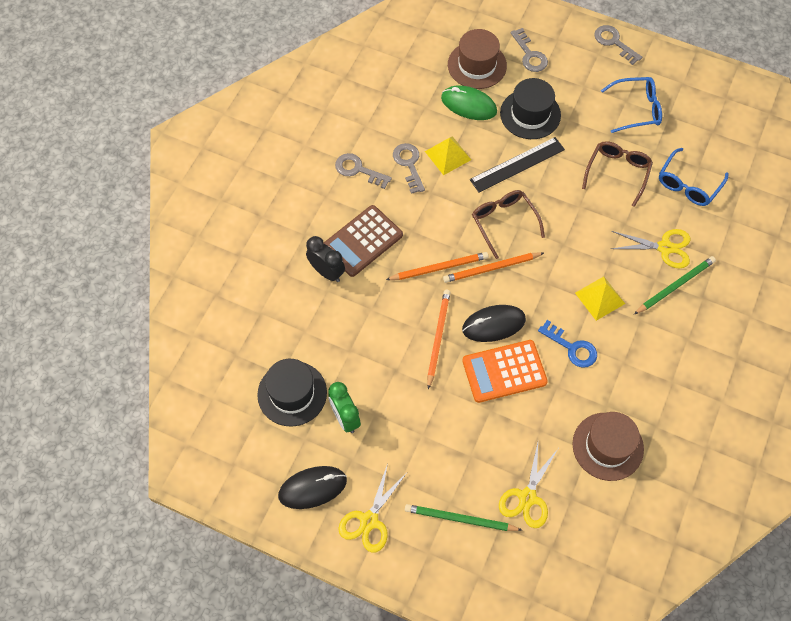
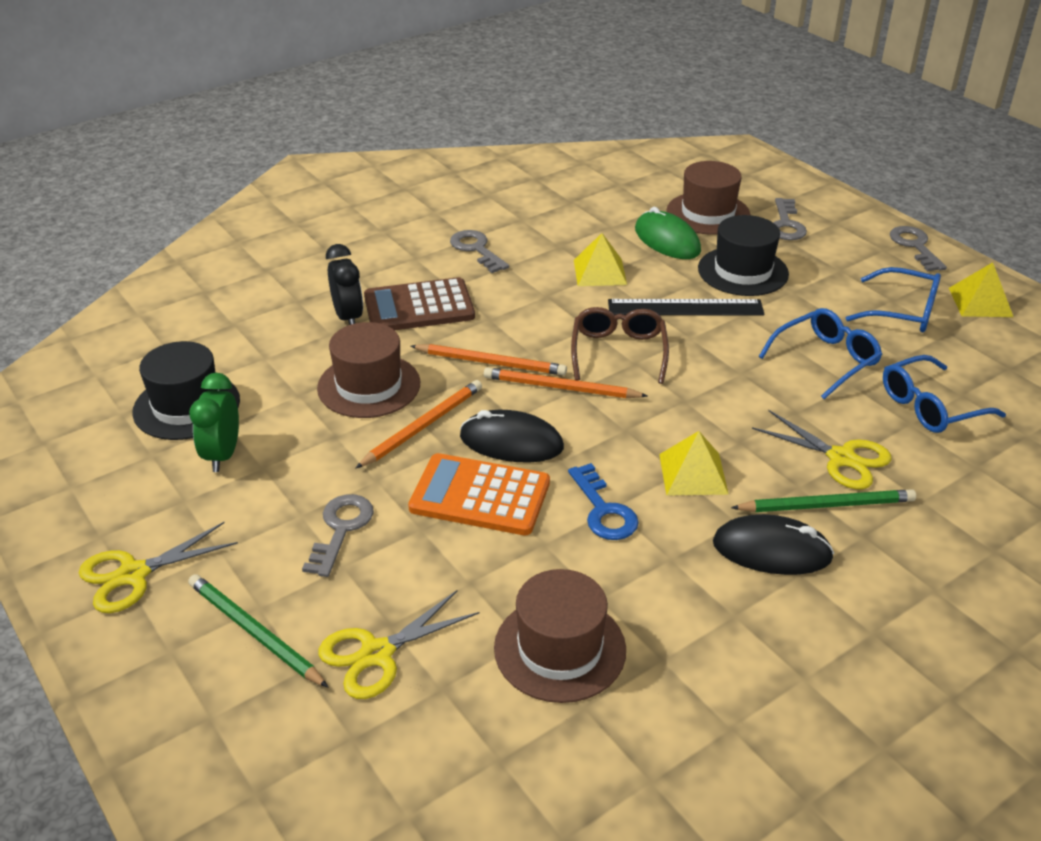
camera: 30 degrees right, 25 degrees down
(312, 488) = (104, 506): black mouse -> black mouse (771, 550)
(384, 322) = (369, 386): none -> brown hat
(409, 164) = (543, 264): grey key -> grey key (341, 529)
(617, 173) = (825, 360): brown glasses -> blue glasses
(673, 80) = (980, 302): none -> yellow pyramid

